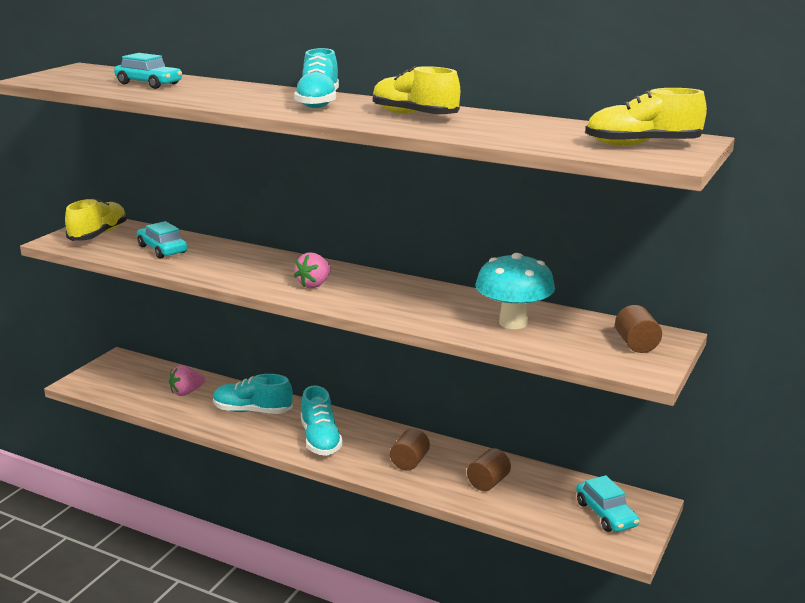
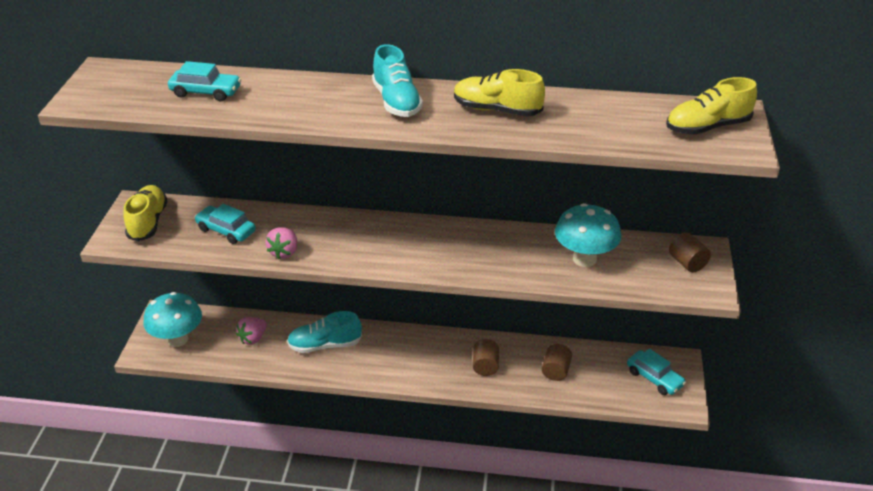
camera: 20 degrees left, 15 degrees up
(116, 379) = (177, 339): none -> turquoise mushroom
(314, 285) = (396, 248): pink strawberry -> pink strawberry (284, 252)
(320, 439) = (401, 361): turquoise shoe -> none

